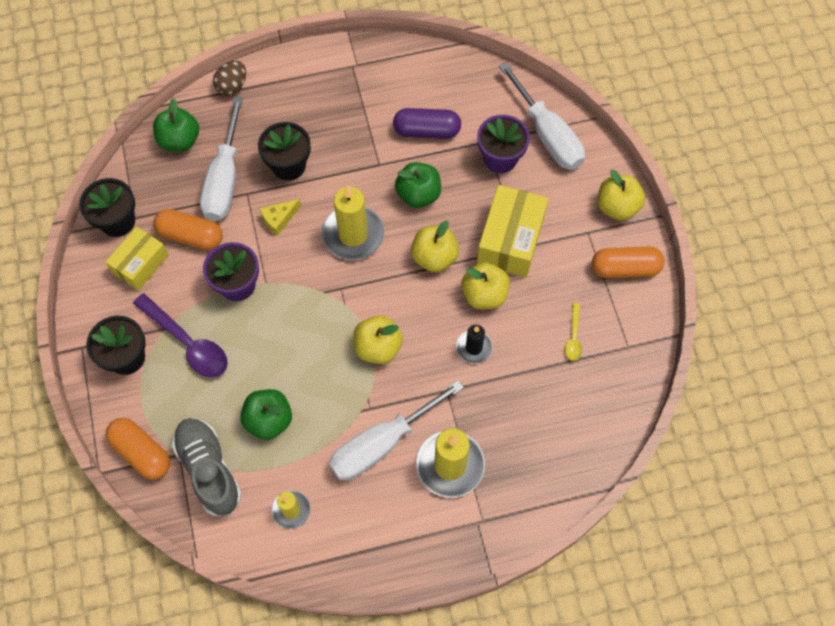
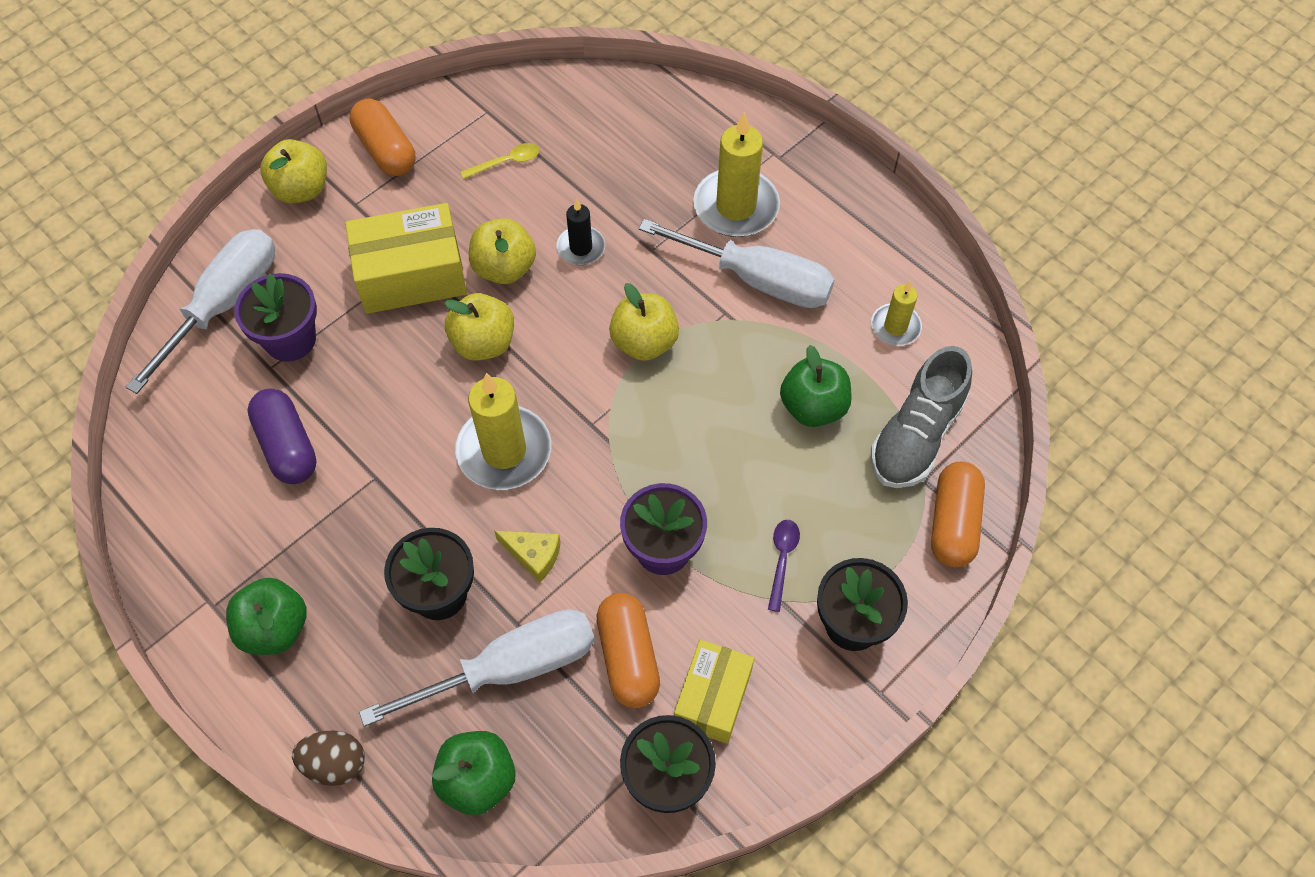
camera: 120 degrees left, 5 degrees down
(140, 264) = (712, 698): yellow box -> yellow box turned 75 degrees counterclockwise
(188, 343) = (782, 559): purple spoon -> purple spoon, size x0.51
(418, 194) = (399, 406): green apple -> green apple (275, 628)

